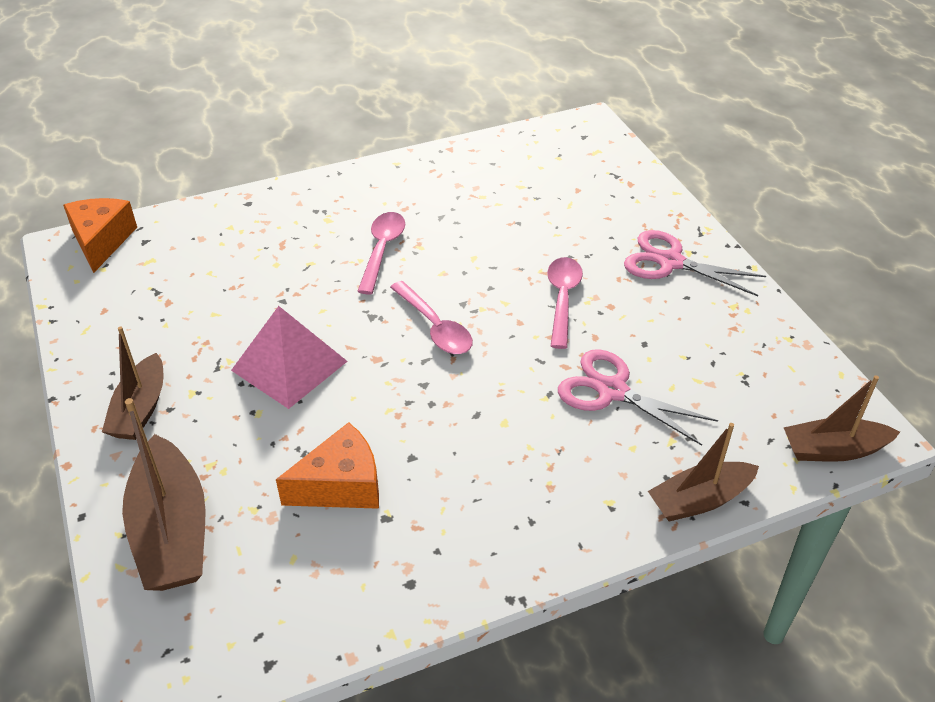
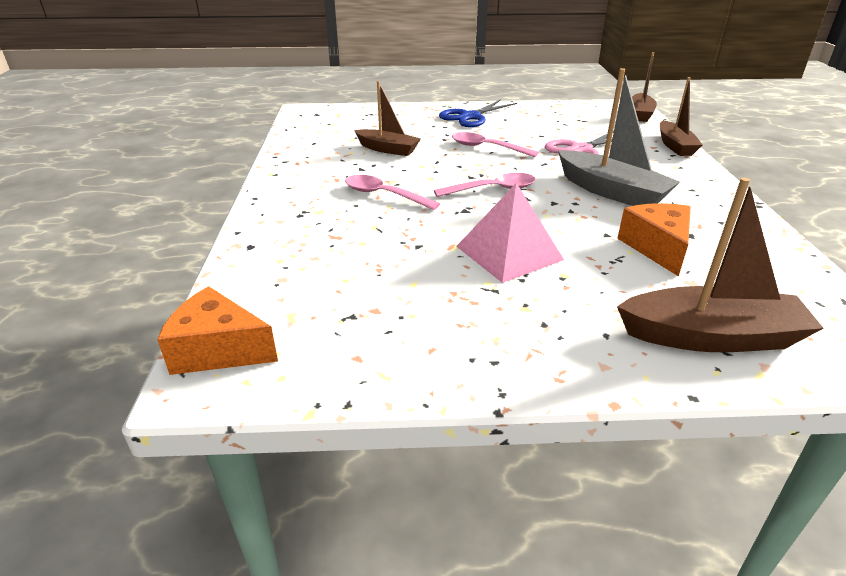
camera: 70 degrees left, 10 degrees down
(140, 409) = (539, 342): brown boat -> brown boat (387, 149)
(481, 434) = (611, 191): none -> grey boat
(670, 262) = (470, 117): pink scissors -> blue scissors

